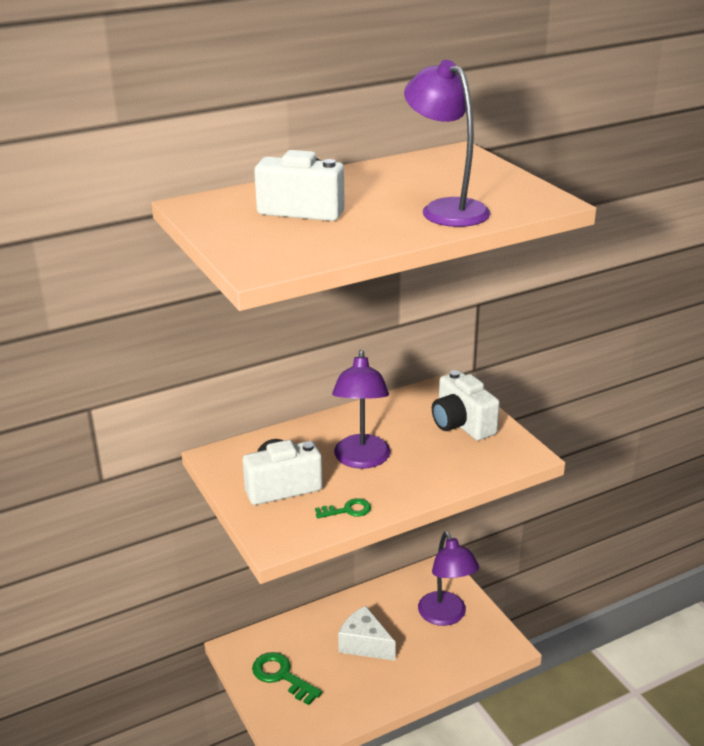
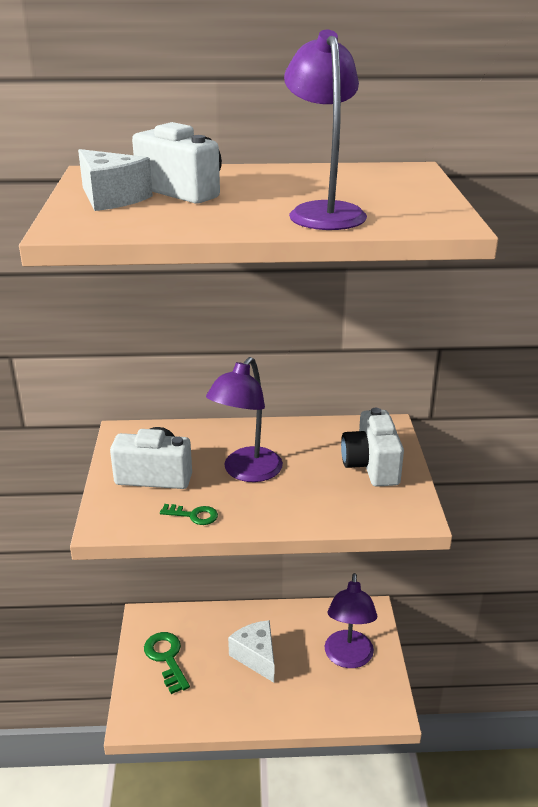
camera: 25 degrees right, 0 degrees up
(250, 230) = (111, 198): none -> white cheese

